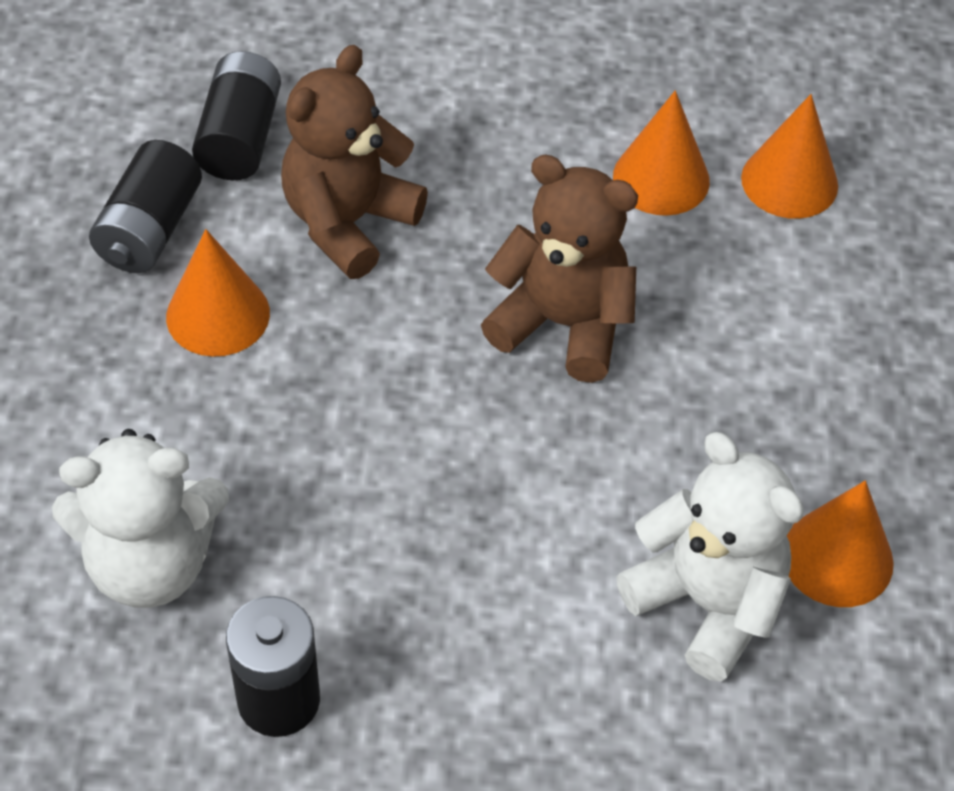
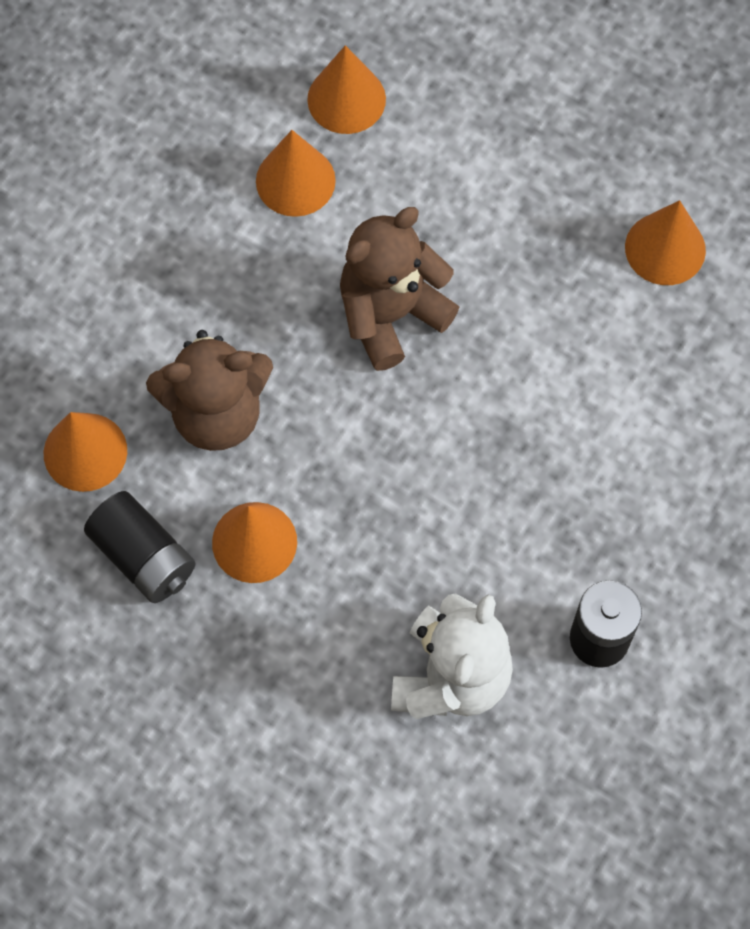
camera: 60 degrees left, 15 degrees up
(240, 137) = (85, 452): black battery -> orange cone
(348, 222) = (216, 413): brown teddy bear -> brown teddy bear turned 75 degrees counterclockwise
(707, 603) = (659, 343): white teddy bear -> none

